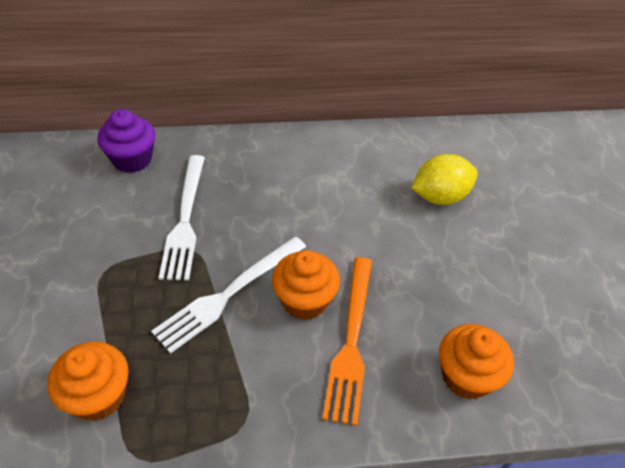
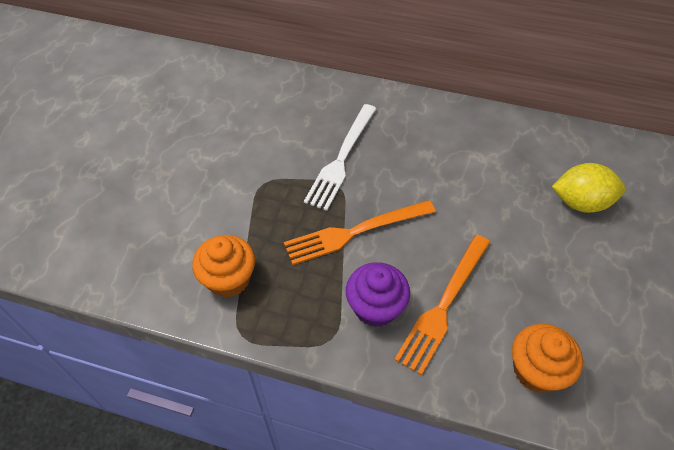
camera: 25 degrees right, 5 degrees up
(132, 159) = (316, 95): purple cupcake -> purple cupcake (375, 307)
(229, 294) = (355, 232): white fork -> orange fork
(304, 300) = (417, 257): orange cupcake -> none

